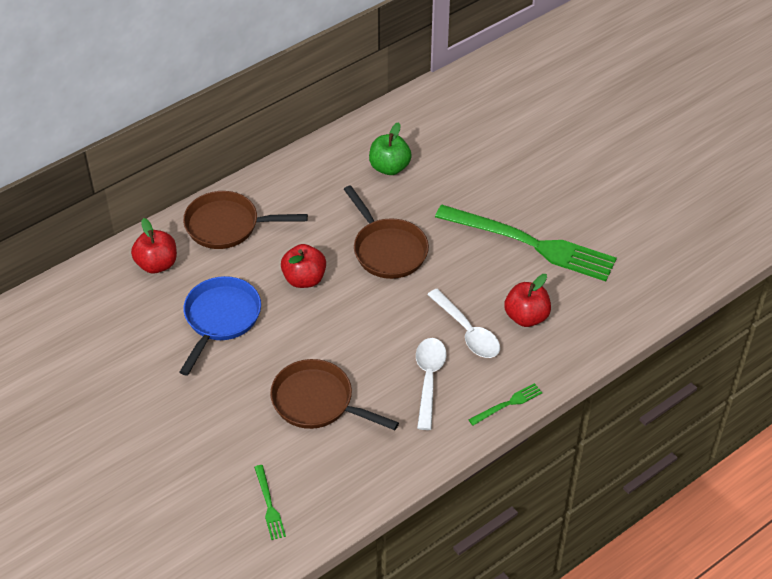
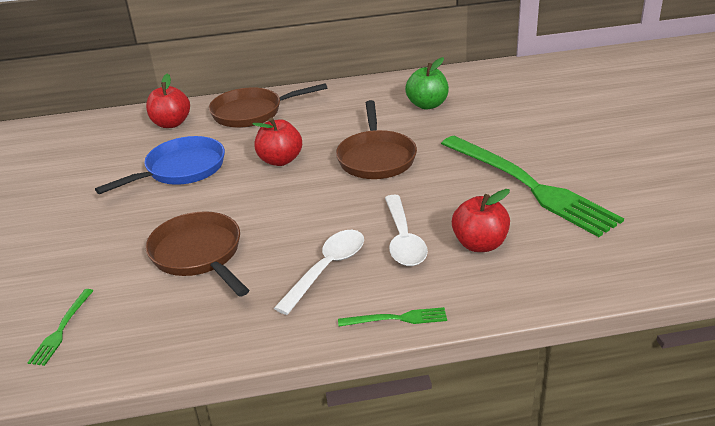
camera: 30 degrees right, 15 degrees down
(227, 225) = (252, 112): brown pan -> brown pan turned 45 degrees counterclockwise

